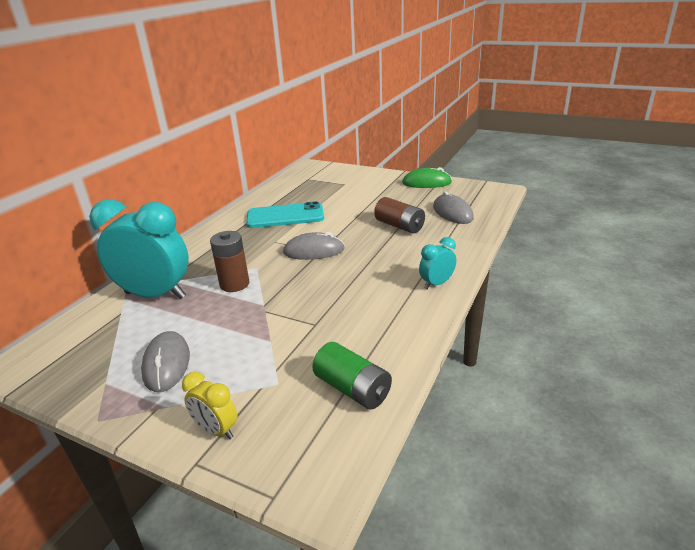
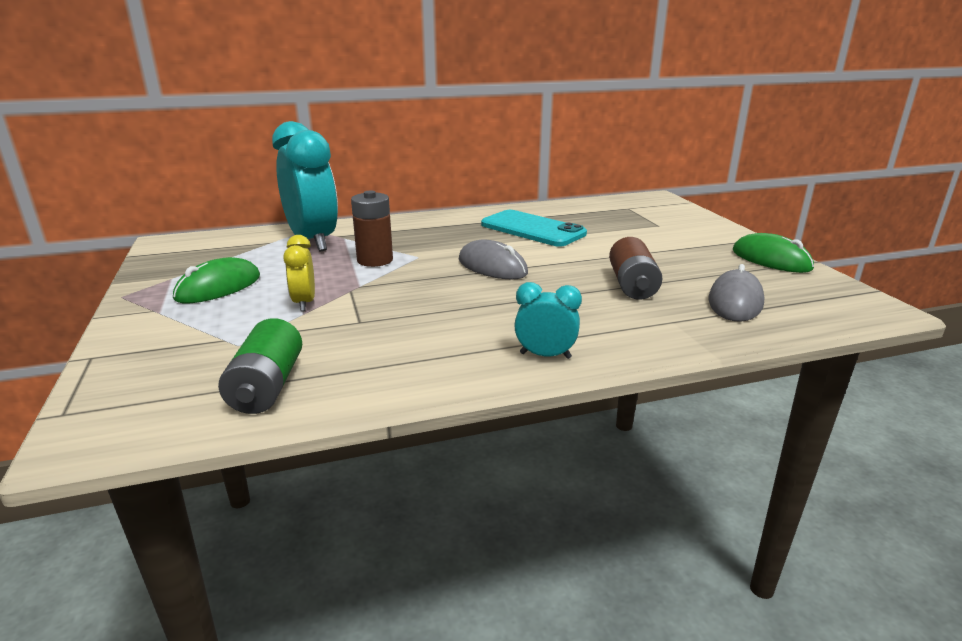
camera: 45 degrees right, 5 degrees down
(167, 364) = (218, 287): grey mouse -> green mouse
(216, 430) = (142, 346): yellow clock -> yellow clock (304, 303)

